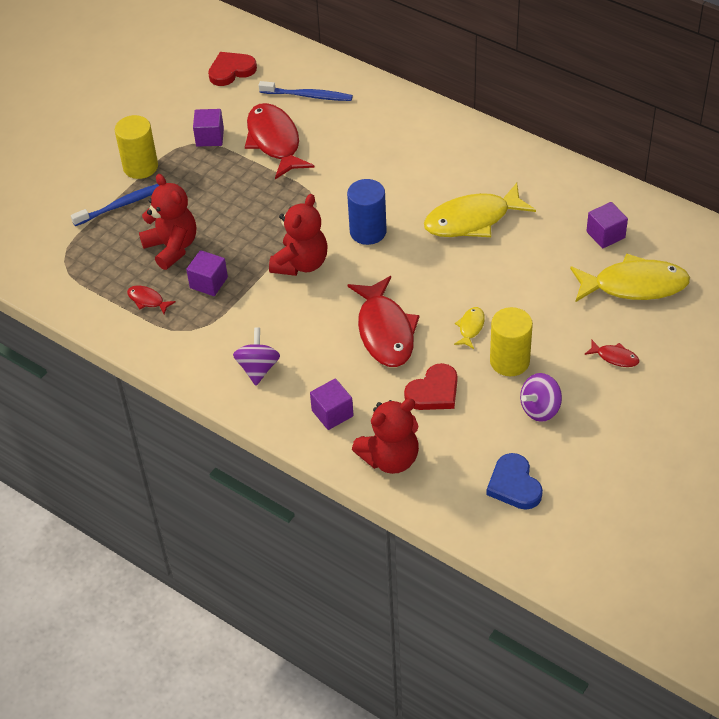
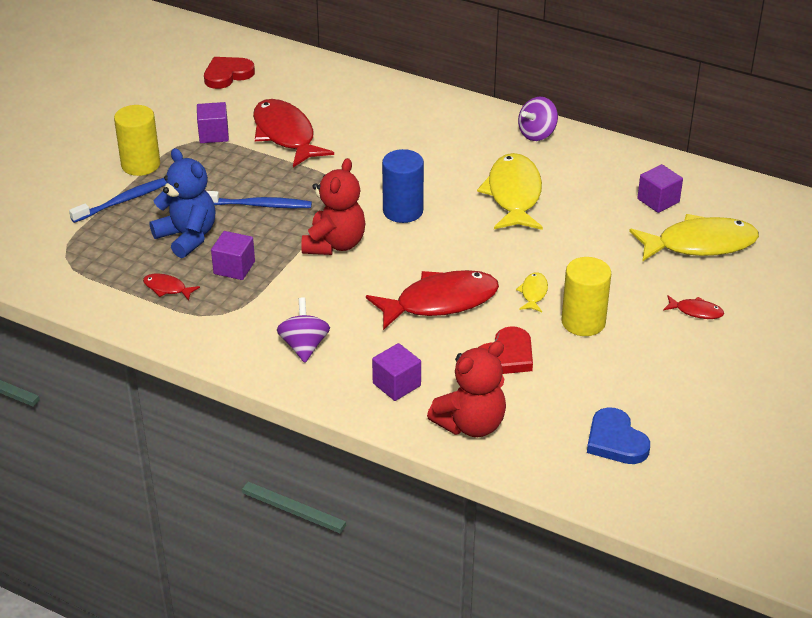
camera: 10 degrees left, 10 degrees down
(172, 247) = (187, 237): red teddy bear -> blue teddy bear
(308, 96) = (314, 93): blue toothbrush -> blue toothbrush (259, 205)
(385, 331) = (440, 302): red fish -> red fish turned 90 degrees counterclockwise
(472, 220) = (514, 194): yellow fish -> yellow fish turned 120 degrees clockwise
(540, 409) = (627, 365): purple spinning top -> purple spinning top (537, 134)

